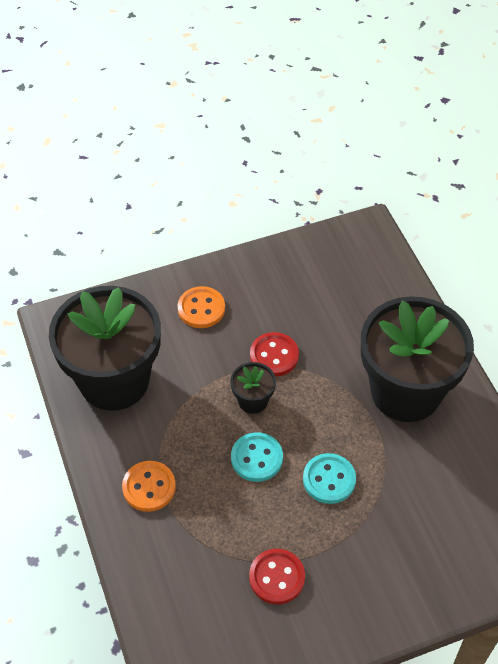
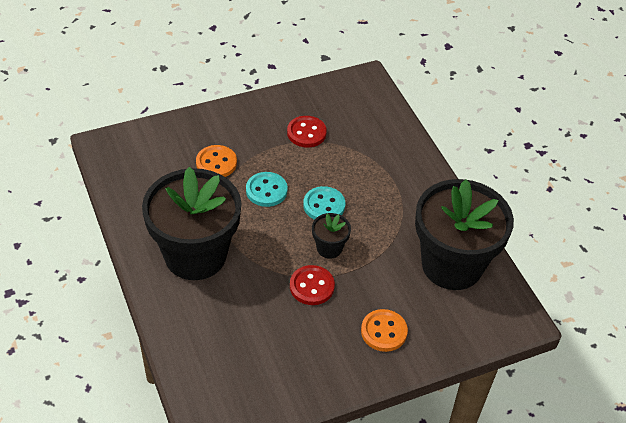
camera: 175 degrees right, 5 degrees down
(149, 487) = (406, 186): orange button -> orange button (216, 163)

